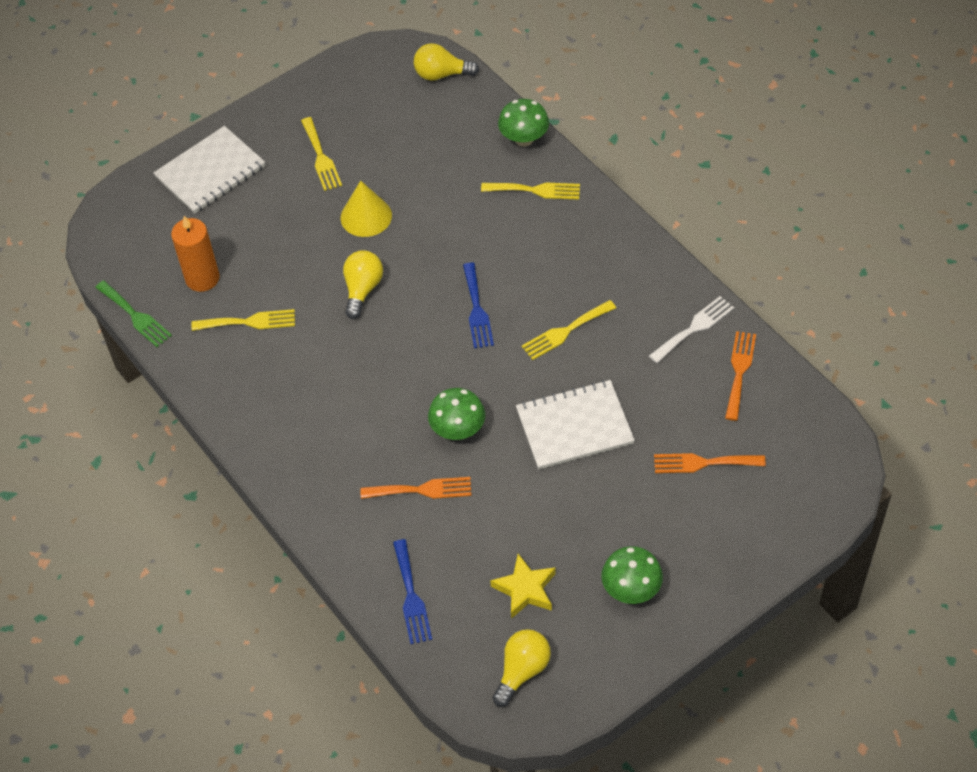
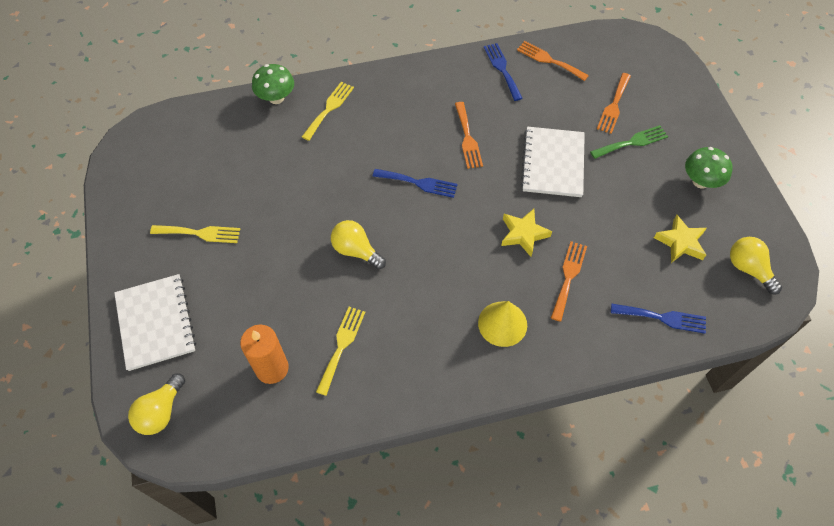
camera: 70 degrees left, 5 degrees up
(135, 316) = (281, 440): green fork -> green fork (632, 142)
(366, 216) = (283, 223): yellow cone -> yellow cone (502, 323)
(441, 74) = (175, 124): yellow light bulb -> yellow light bulb (161, 412)
(458, 430) = (523, 234): green mushroom -> yellow star
(565, 331) = (467, 138): yellow fork -> orange fork
(694, 328) = (502, 69): white fork -> blue fork

